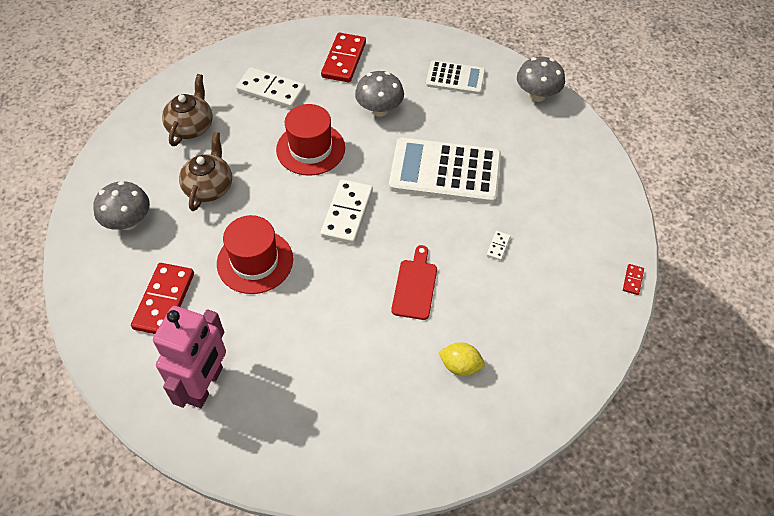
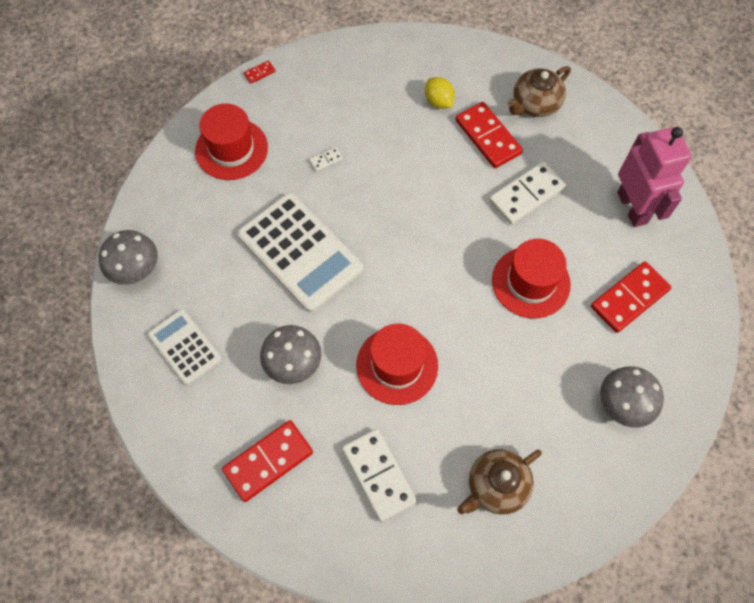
camera: 140 degrees left, 10 degrees up
(205, 385) = (632, 207): pink robot -> pink robot turned 105 degrees clockwise
(209, 187) = (523, 390): brown teapot -> brown teapot (535, 104)
(347, 213) = (419, 272): white domino -> white domino (526, 195)
(386, 362) = (488, 137): none -> red domino
(415, 286) = (419, 174): red cutting board -> none
(575, 205) = (231, 149): none -> red hat

